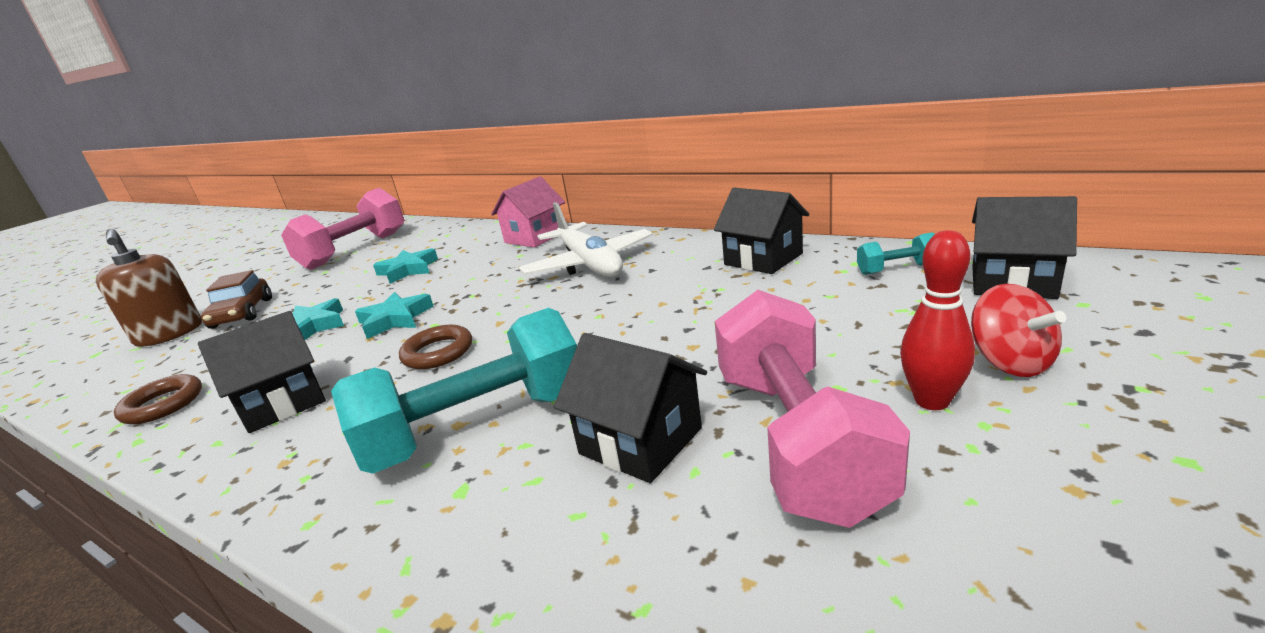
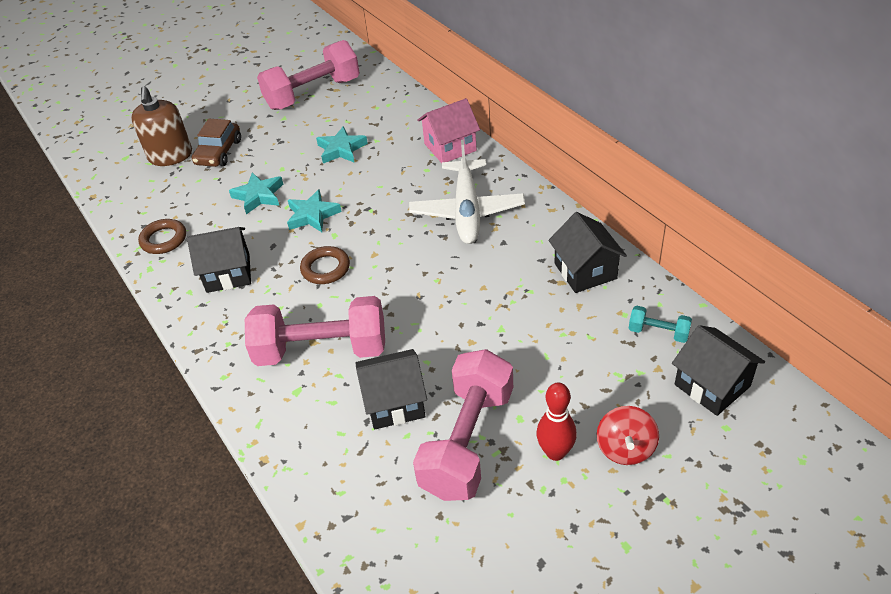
camera: 25 degrees right, 20 degrees up
(478, 427) = (321, 350): turquoise dumbbell -> pink dumbbell
(640, 441) = (394, 403): black house -> black house turned 75 degrees counterclockwise

